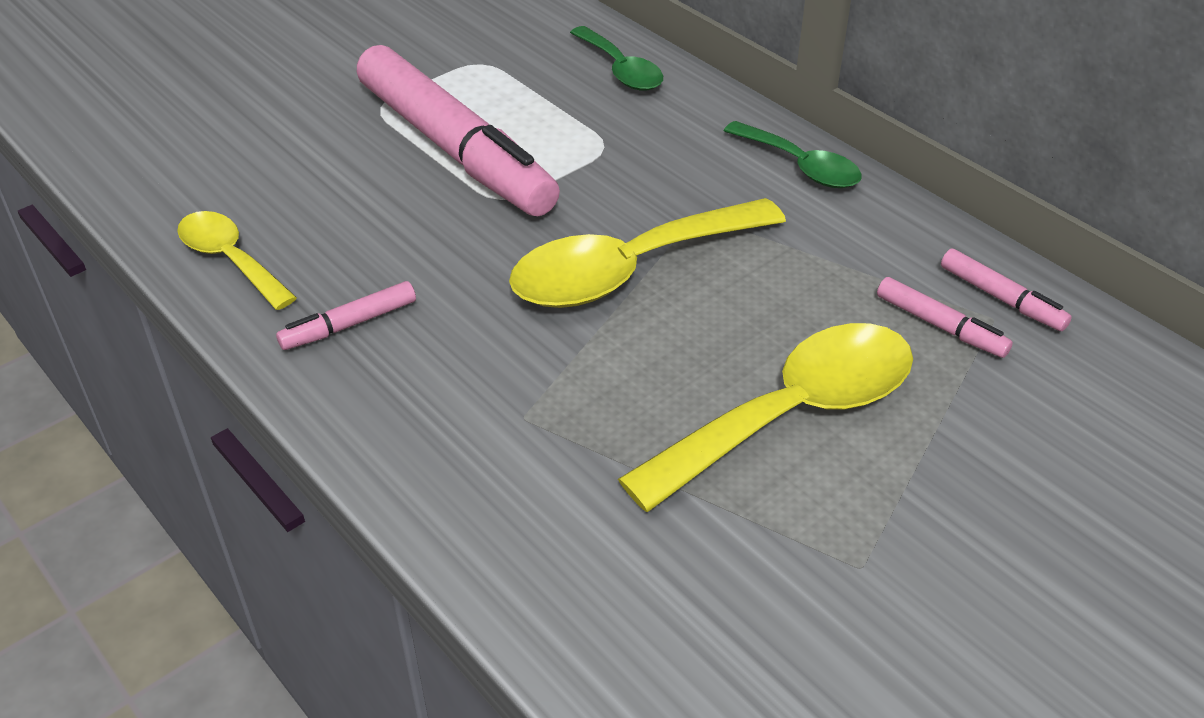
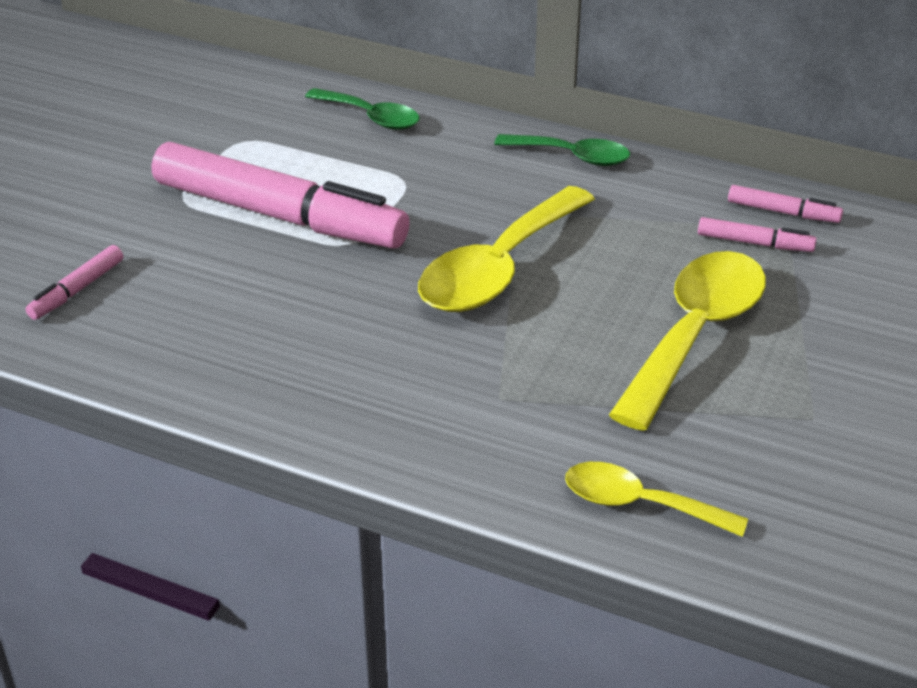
camera: 25 degrees left, 5 degrees down
(230, 259) = (153, 356): yellow spoon -> yellow spoon (639, 504)
(349, 324) = (303, 374): pink marker -> pink marker (77, 290)

